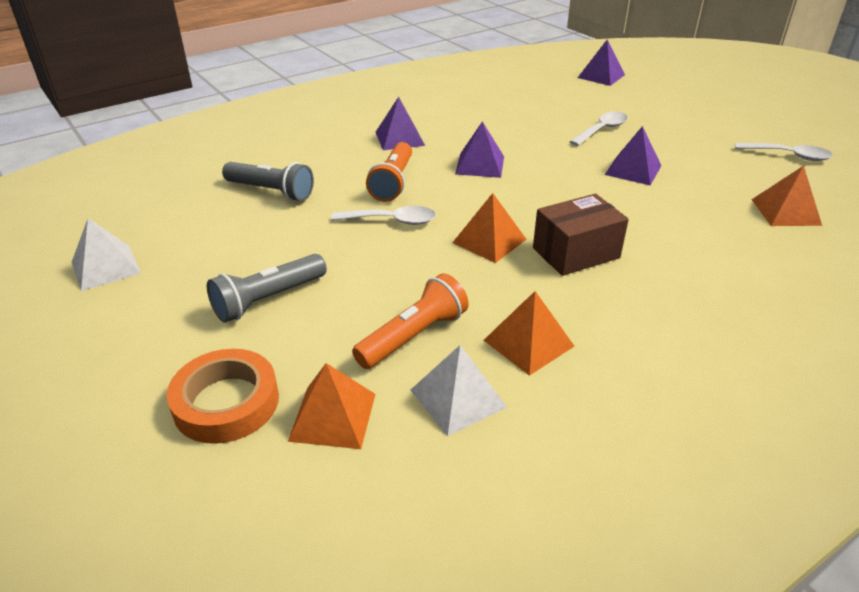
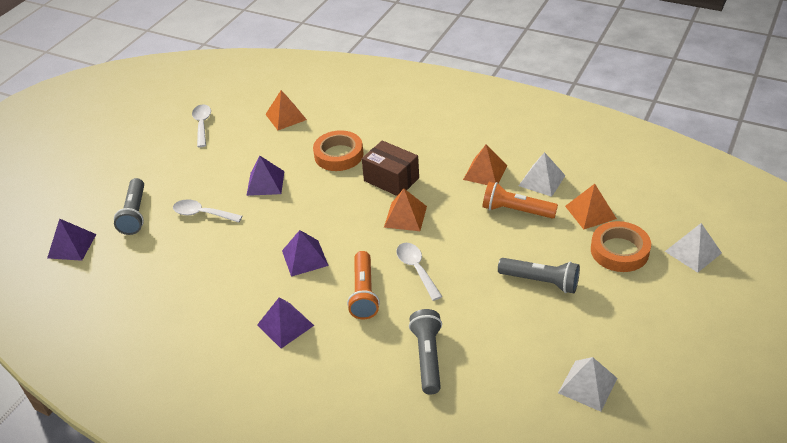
camera: 115 degrees left, 5 degrees up
(118, 495) = (693, 252): none -> white pyramid
(393, 182) = (364, 293): orange flashlight -> orange flashlight turned 105 degrees clockwise
(628, 102) = (135, 214): none -> grey flashlight
(663, 229) = (338, 155): none -> orange tape

